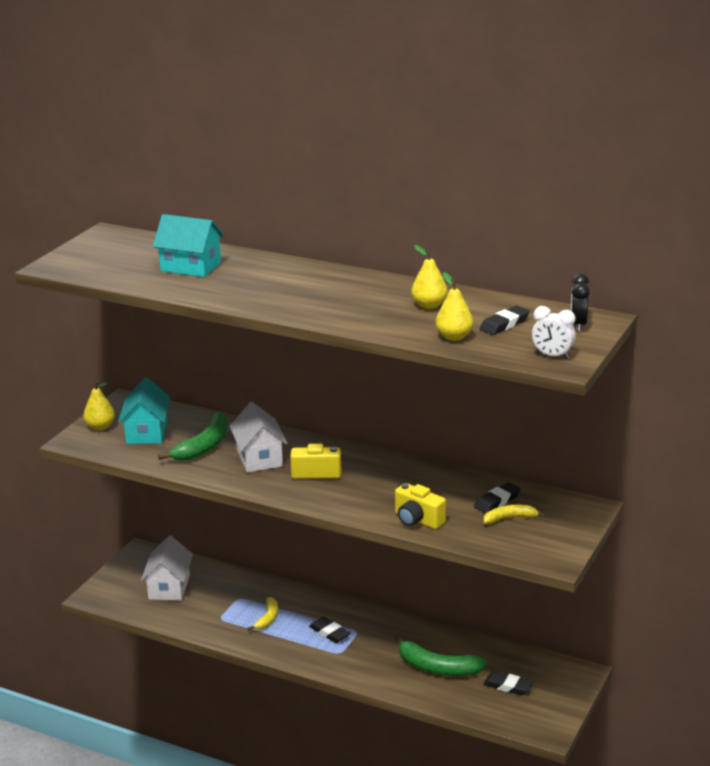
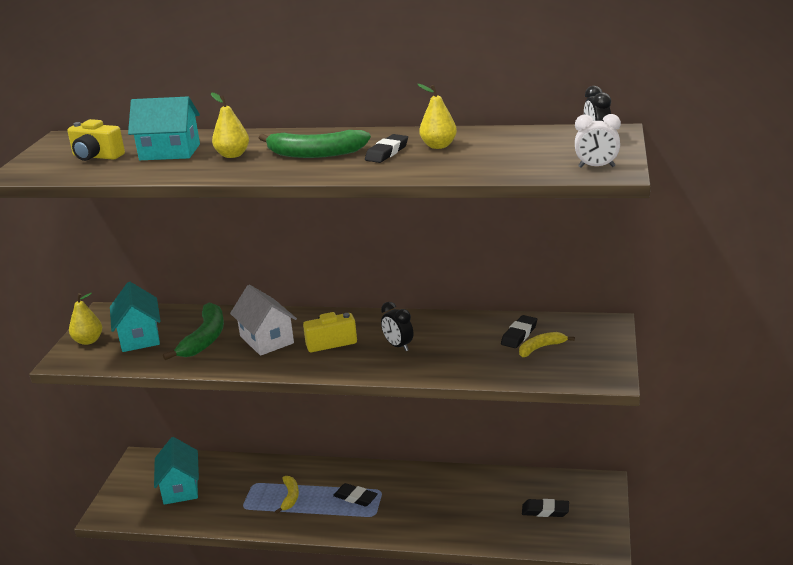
camera: 15 degrees left, 0 degrees up
(169, 587) = (180, 488): white house -> turquoise house
(377, 489) = (398, 346): none -> black clock
(417, 520) = (454, 367): yellow camera -> yellow camera (96, 157)
(437, 667) = (472, 508): green banana -> green banana (314, 154)
(454, 337) = (485, 167): yellow pear -> yellow pear (233, 155)
(504, 324) = (525, 149): black eraser -> black eraser (387, 152)

